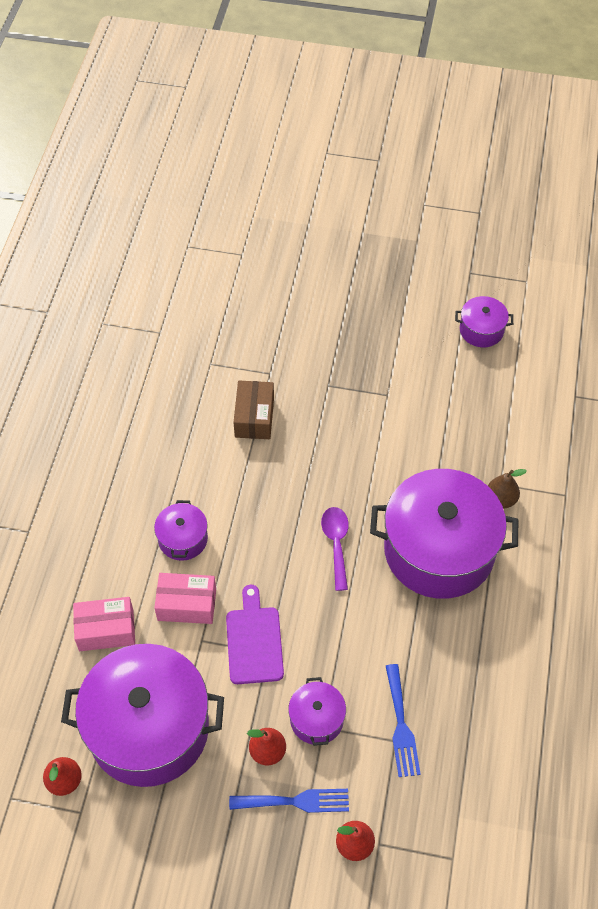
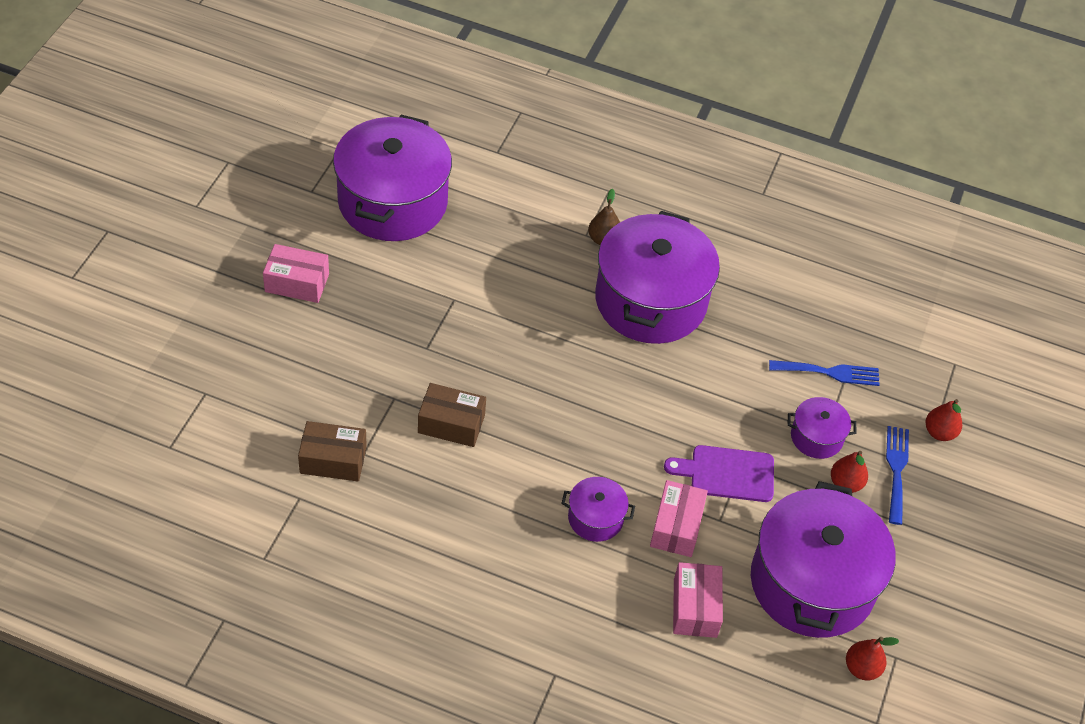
camera: 85 degrees left, 5 degrees down
(199, 346) = (333, 460): none -> brown box
(336, 544) = (628, 382): purple spoon -> none
(368, 285) = (297, 283): none -> pink box
(481, 330) = (392, 201): purple pot -> purple pot, size x2.23

